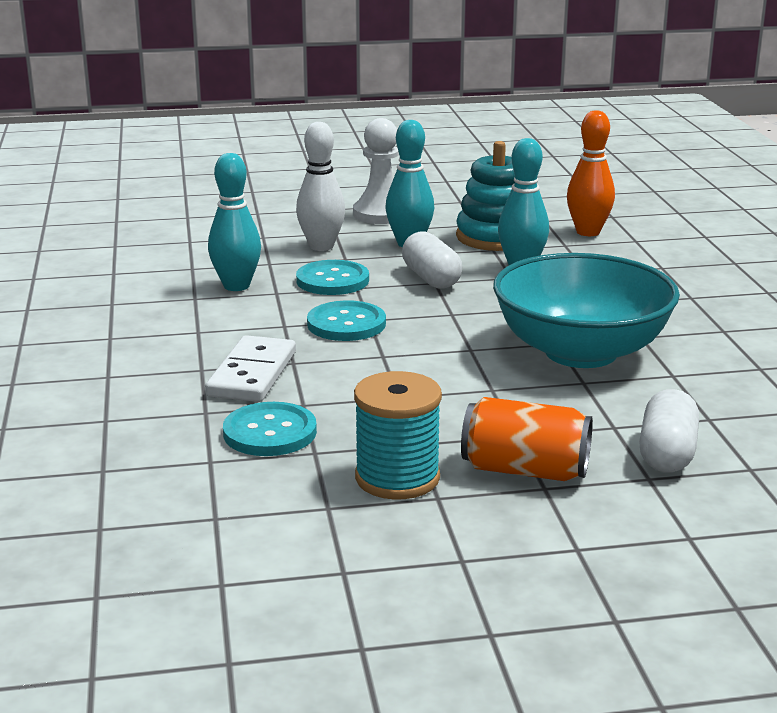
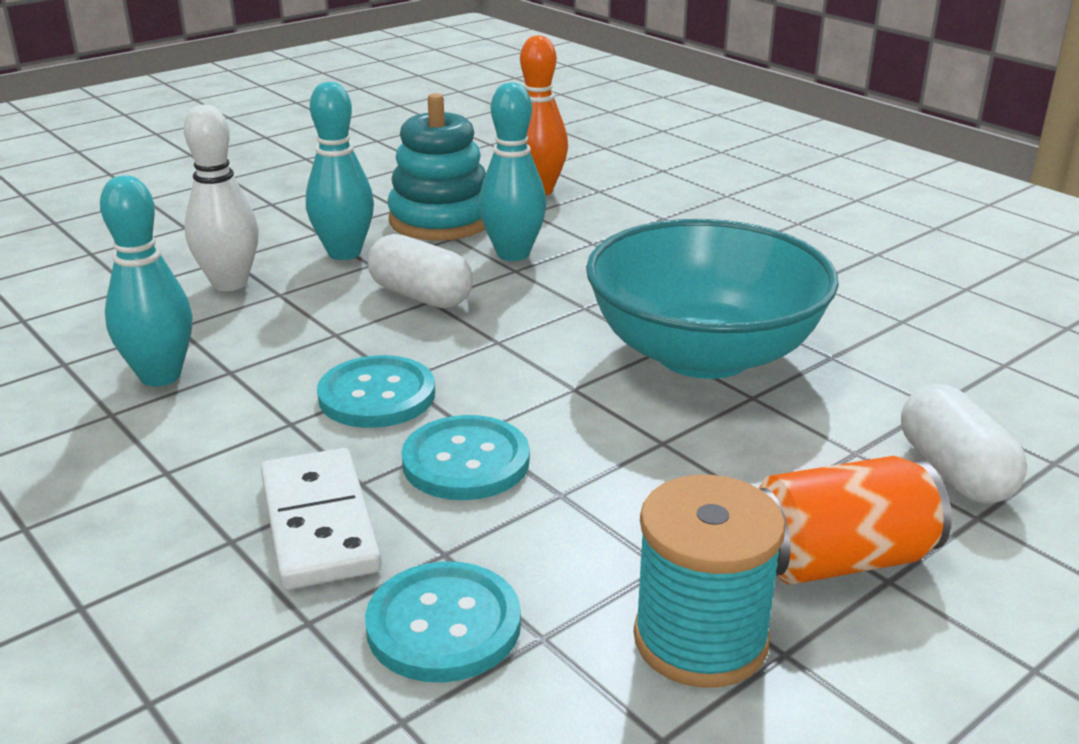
camera: 30 degrees left, 5 degrees up
(332, 280) = (293, 331): turquoise button -> turquoise button (466, 461)
(381, 214) = (267, 219): white pawn -> none

